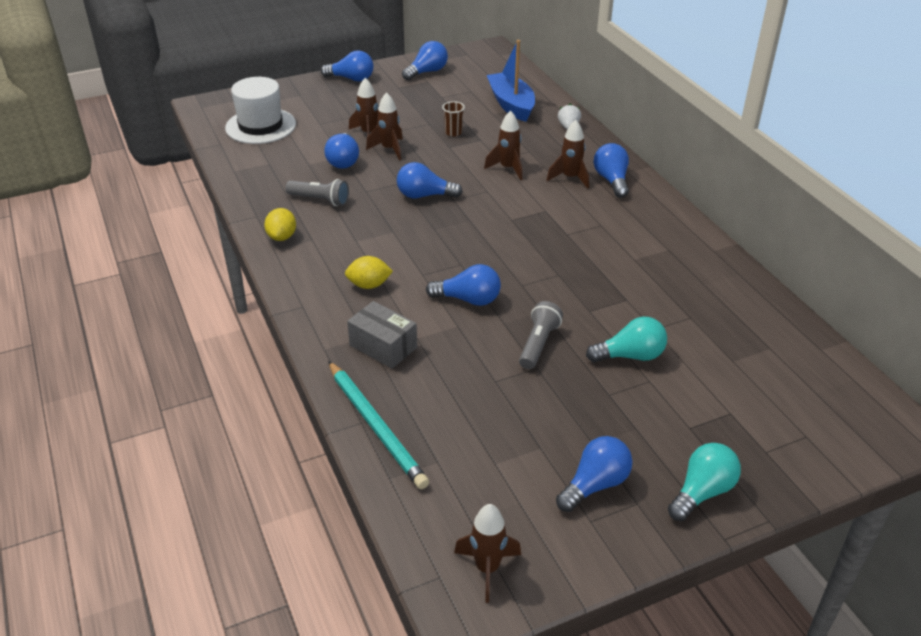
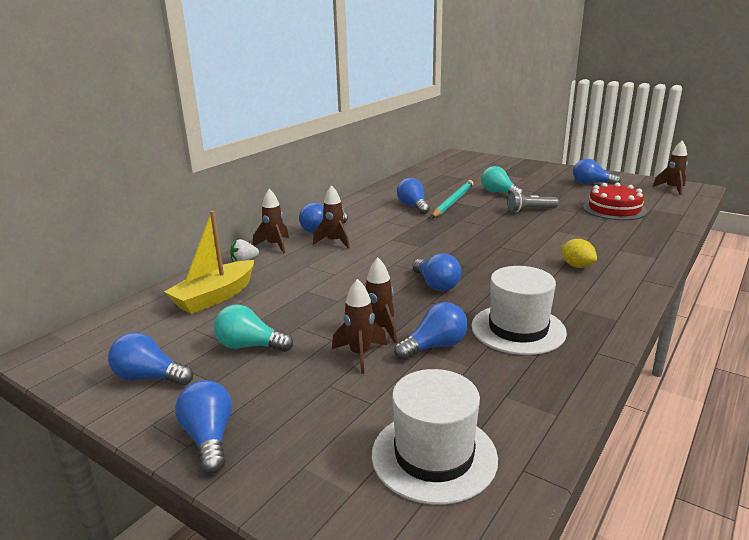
camera: 120 degrees left, 15 degrees down
(282, 237) = (597, 323): yellow lemon -> none
(320, 200) = (518, 329): grey flashlight -> white hat
(376, 426) = (667, 226): turquoise pencil -> turquoise pencil (453, 201)
(383, 346) = (615, 243): grey box -> none
(453, 133) = (306, 307): brown cup -> none
(468, 299) = (529, 234): blue light bulb -> blue light bulb (413, 206)
(471, 423) = (614, 209): none -> red cake
(508, 168) = (347, 266): brown rocket -> brown rocket (275, 245)
(511, 104) = (215, 297): blue boat -> yellow boat
(702, 492) = (555, 170): turquoise light bulb -> turquoise light bulb (250, 346)

